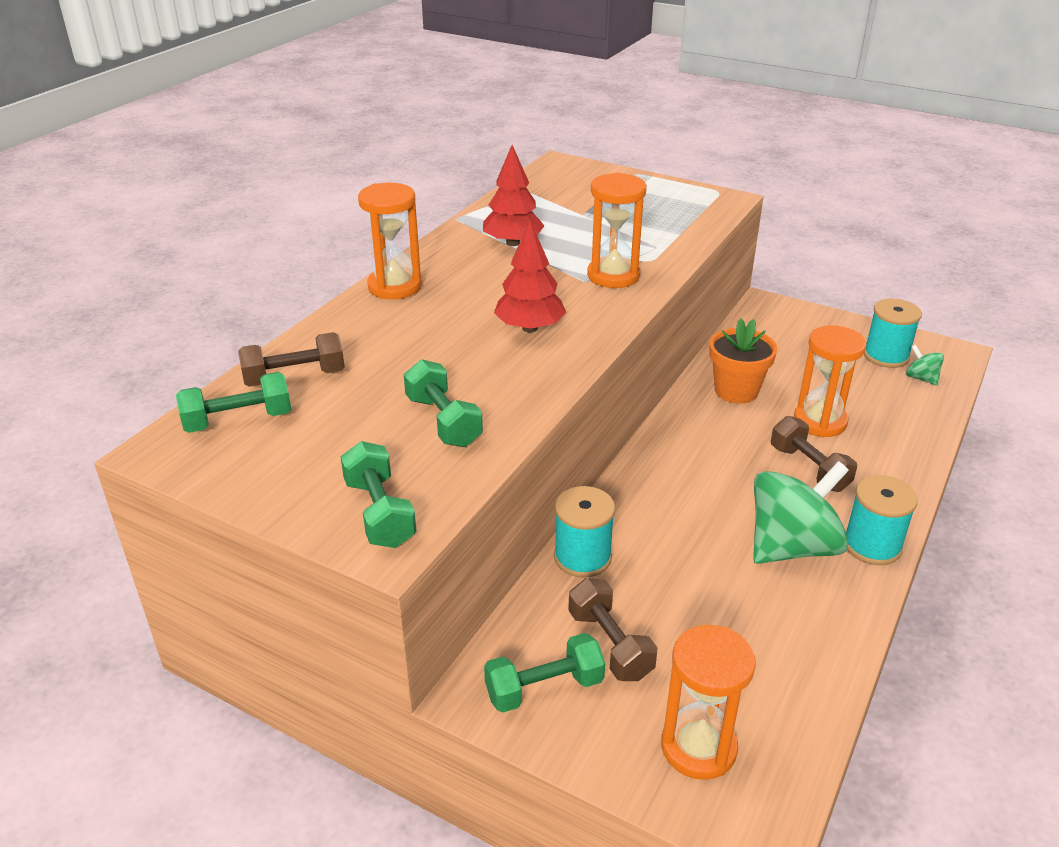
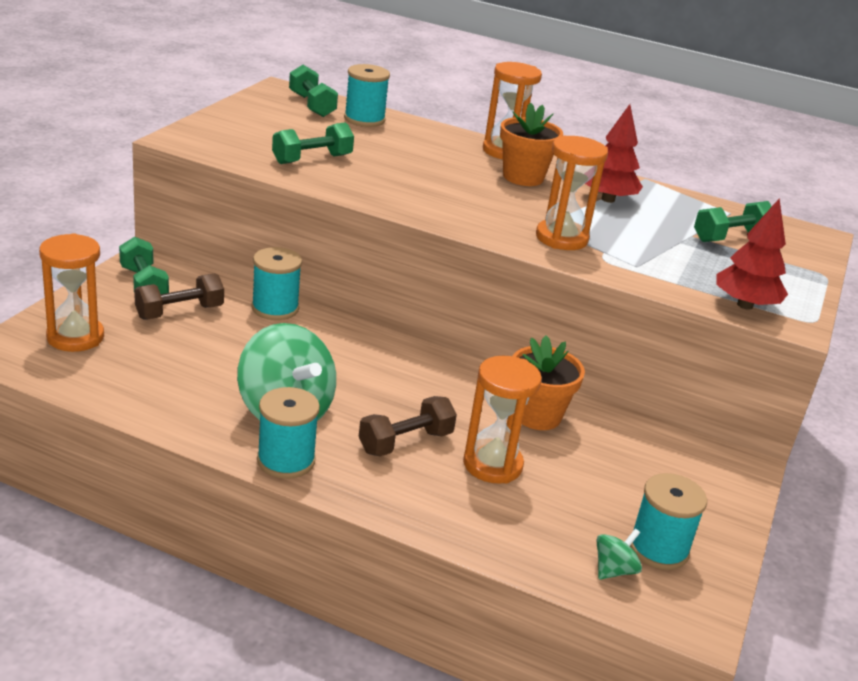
camera: 80 degrees right, 5 degrees down
(294, 377) = (364, 119): brown dumbbell -> turquoise spool
(380, 513) = (210, 138): green dumbbell -> green dumbbell (730, 237)
(467, 282) = (523, 177): none -> orange flower pot
(529, 328) = (452, 196): red tree -> red tree (745, 305)

